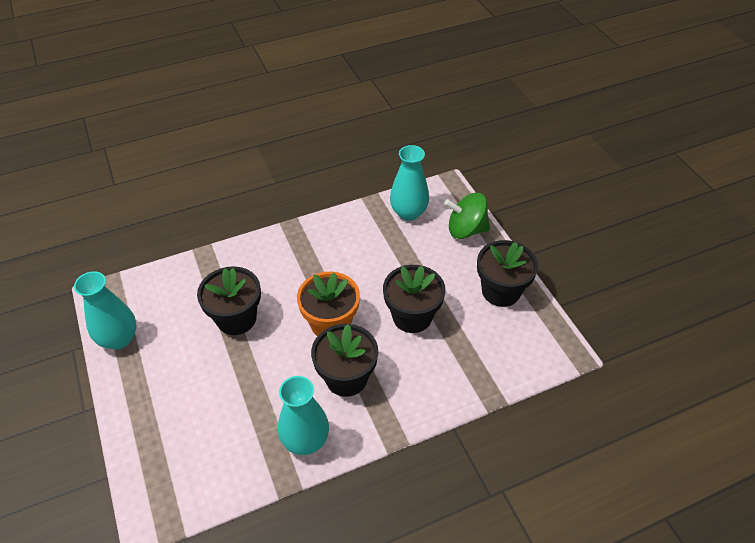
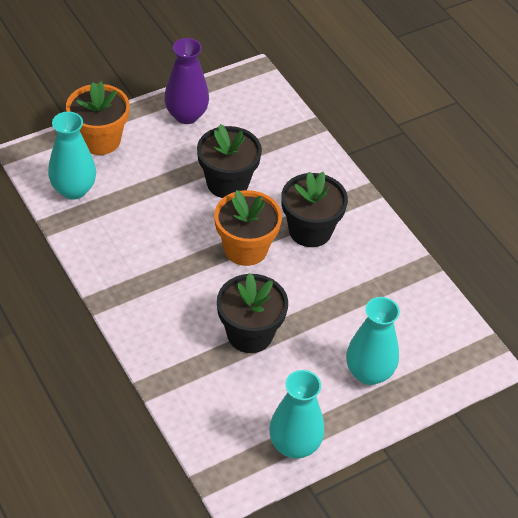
camera: 100 degrees left, 0 degrees up
(305, 440) = (384, 255): turquoise vase -> turquoise vase (369, 373)
(466, 230) = (100, 140): green spinning top -> orange flower pot
(501, 291) = (186, 115): black flower pot -> purple vase

